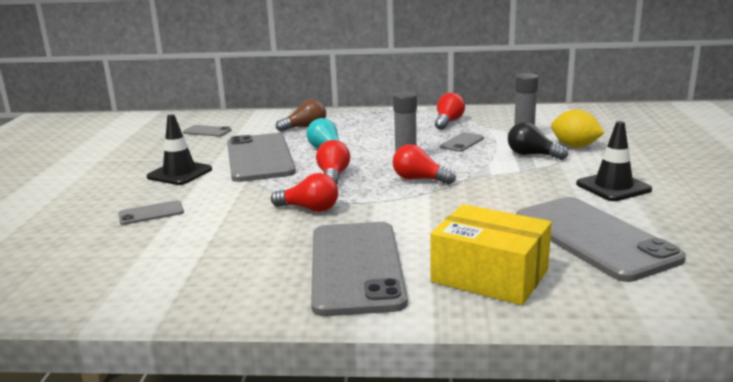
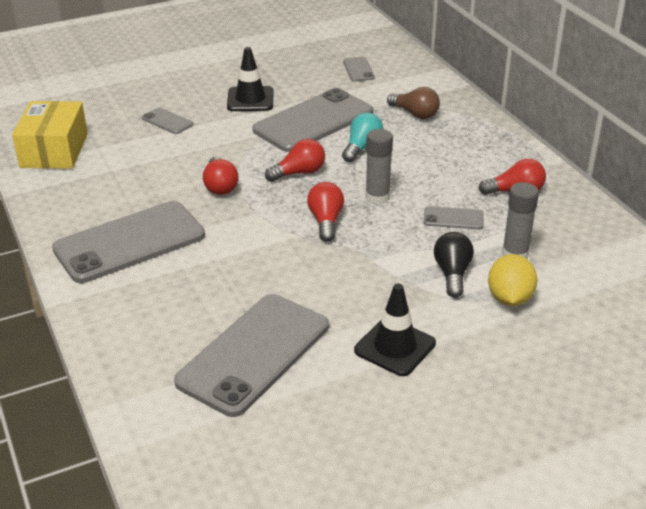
camera: 60 degrees right, 15 degrees up
(489, 276) = (148, 310): yellow box -> yellow box (54, 150)

